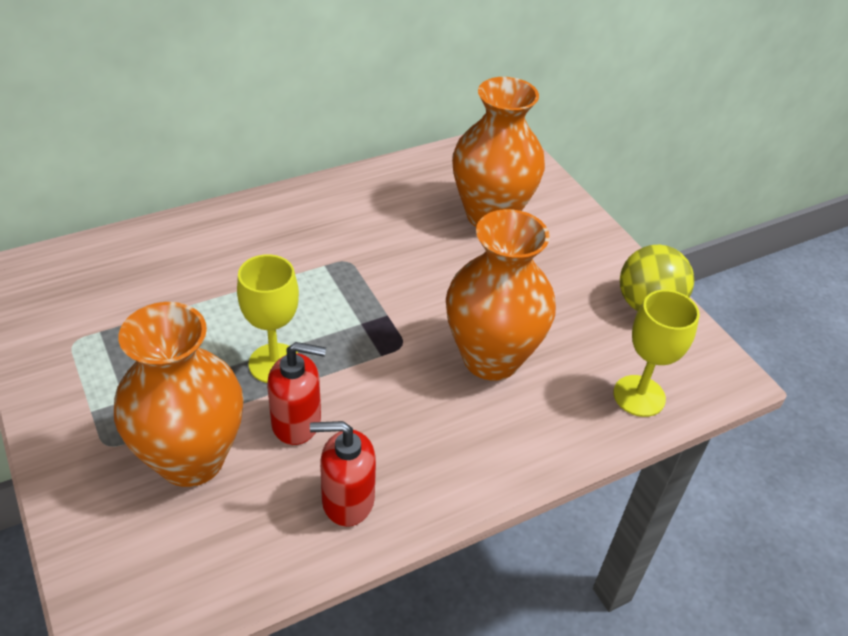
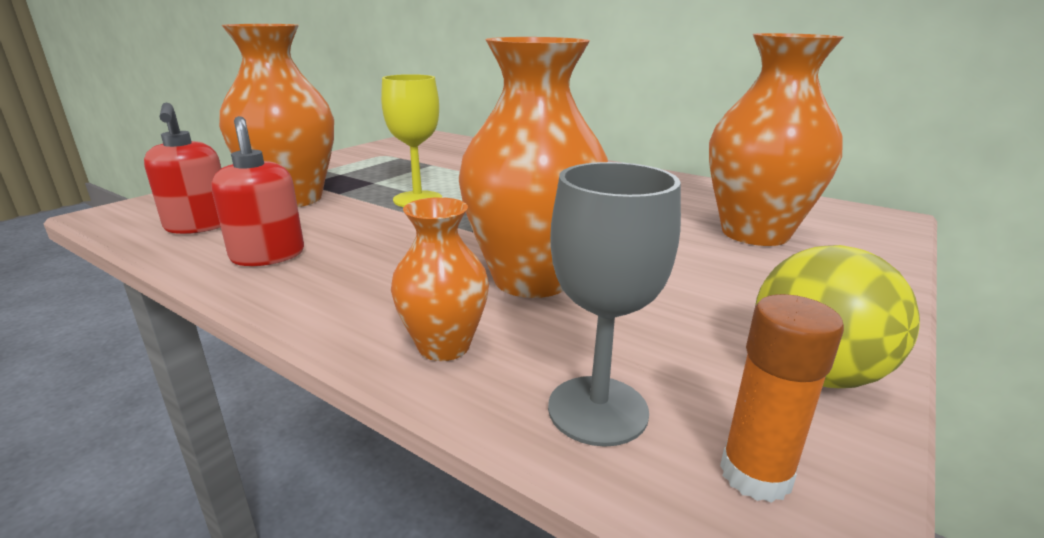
camera: 65 degrees right, 20 degrees down
(297, 422) = (355, 219): red soap dispenser -> red soap dispenser (199, 226)
(553, 433) = (444, 346): none -> orange vase
(639, 396) = (597, 410): yellow goblet -> grey goblet
(698, 370) = (755, 474): none -> orange glue stick

